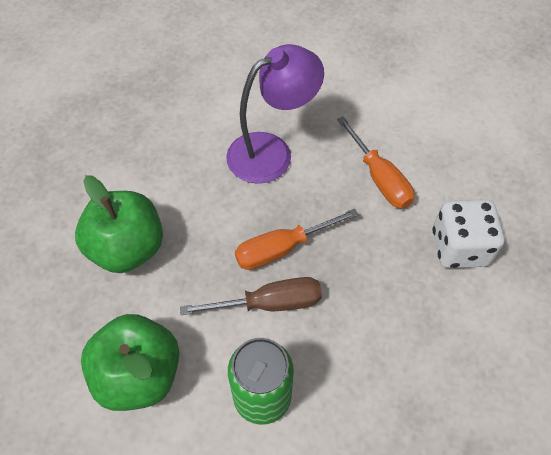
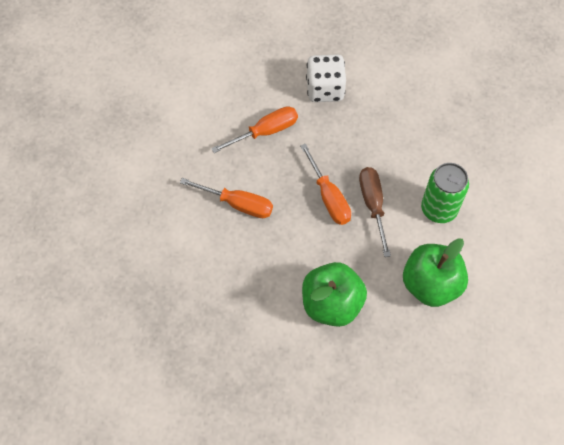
camera: 90 degrees left, 5 degrees up
(271, 152) = (238, 204): purple lamp -> orange screwdriver

